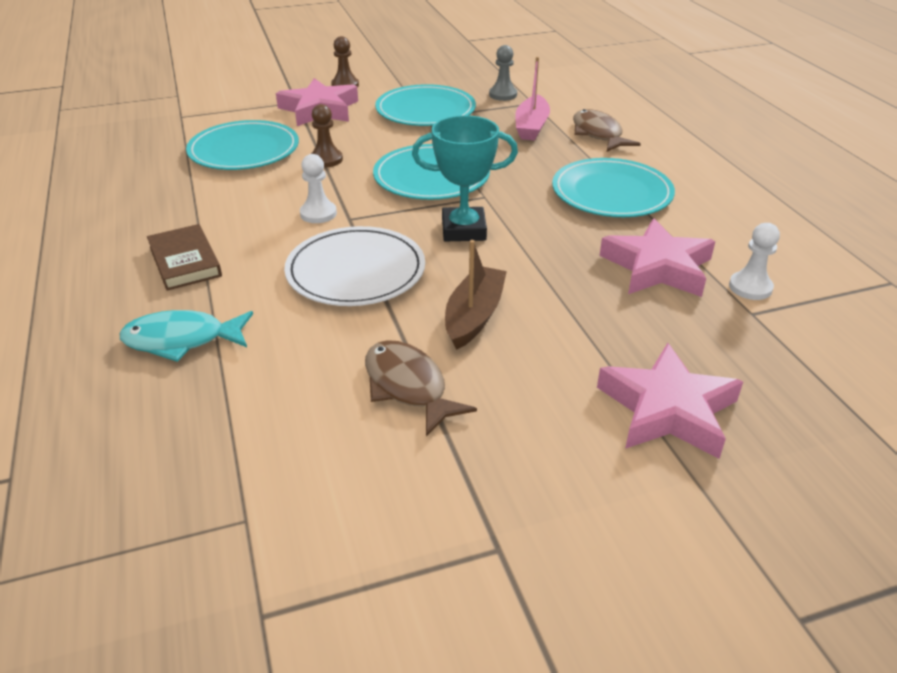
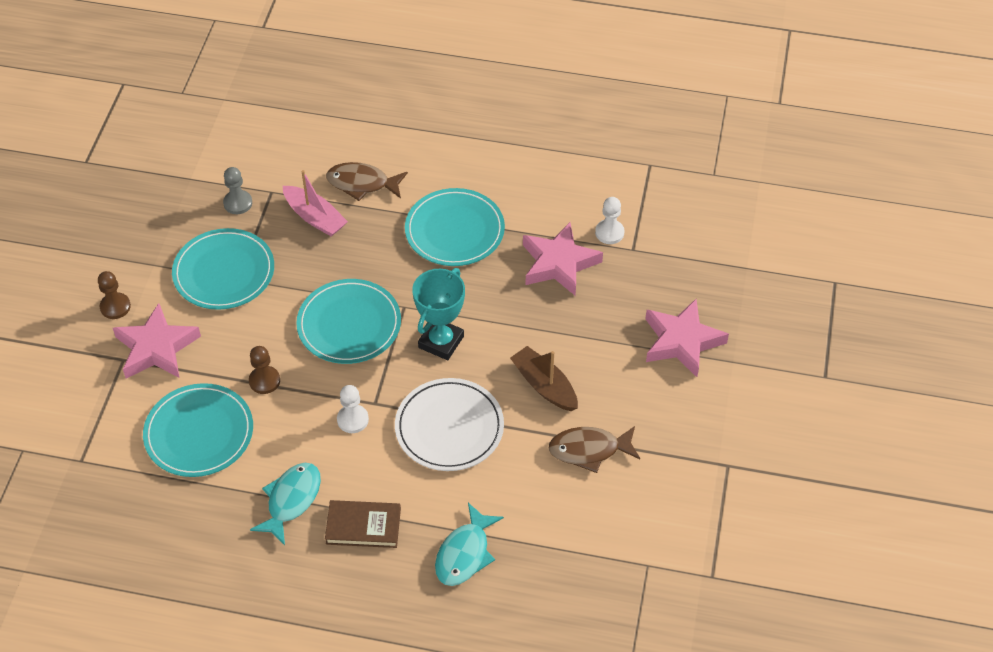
camera: 60 degrees left, 15 degrees up
(195, 213) = (291, 500): none -> turquoise fish

